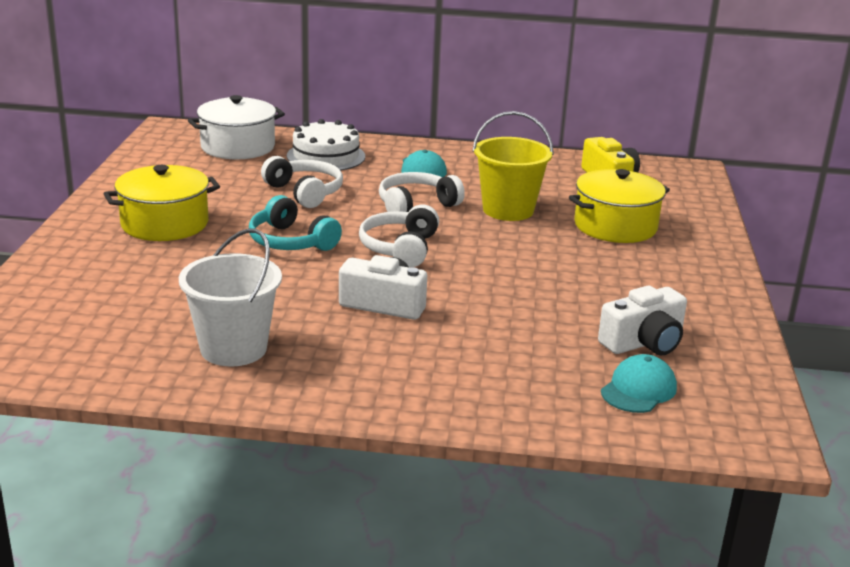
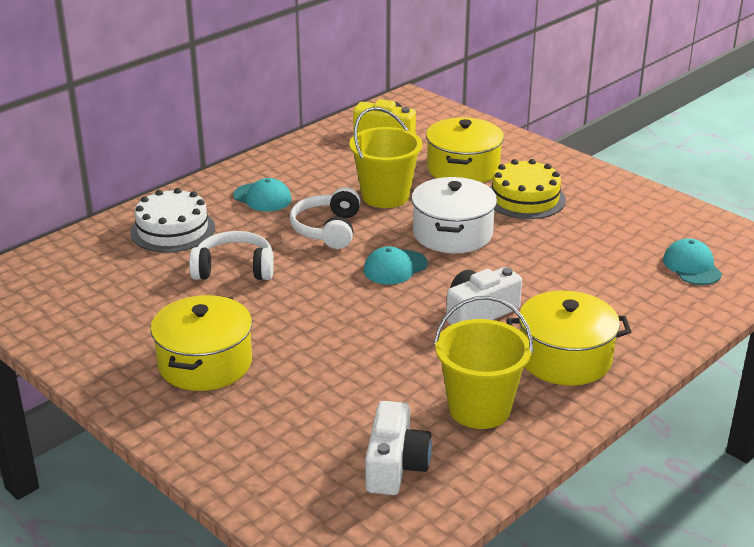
camera: 50 degrees left, 5 degrees up
(233, 348) = (479, 408): white bucket -> yellow bucket
(238, 147) = (86, 265): white pot -> white pot (452, 234)
(291, 241) = (322, 312): turquoise headphones -> none
(366, 366) = (564, 358): none -> yellow pot
(400, 248) = (395, 267): white headphones -> turquoise cap
(615, 268) = (525, 198): none -> yellow cake
(644, 342) = (636, 237): white camera -> white camera (395, 465)

